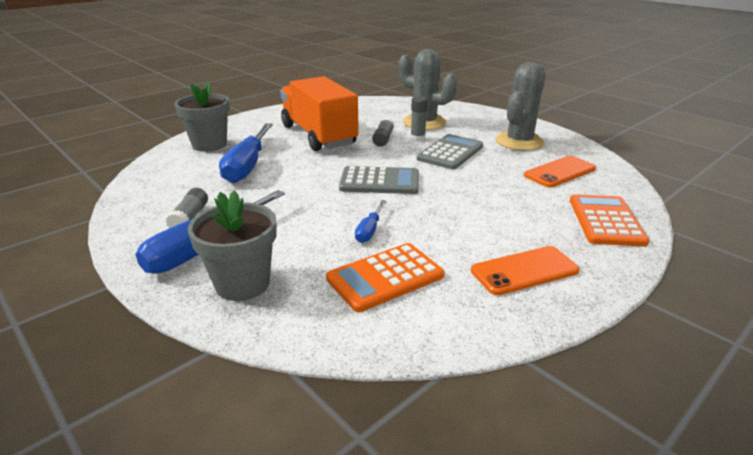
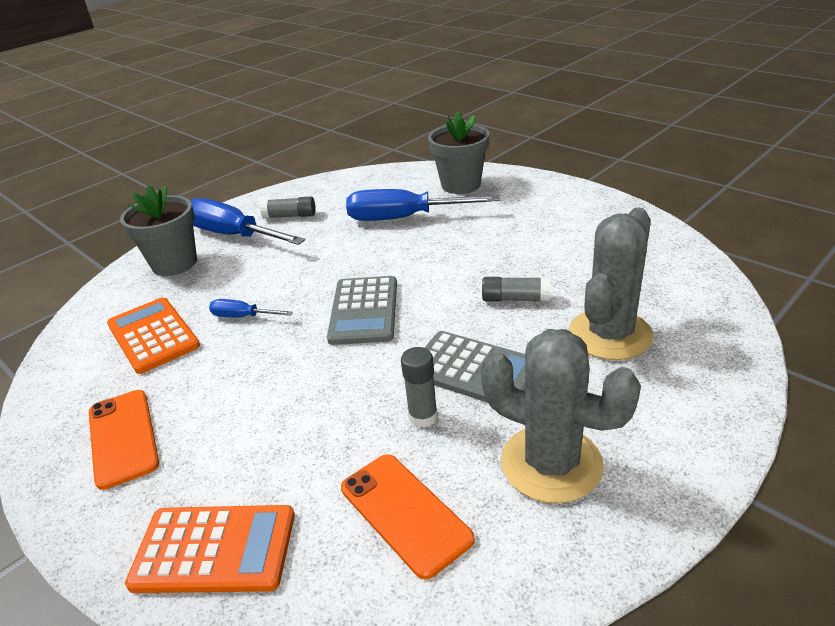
camera: 90 degrees right, 5 degrees up
(318, 135) = (512, 244): orange truck -> none
(417, 138) = (527, 332): grey glue stick -> grey glue stick (423, 417)

